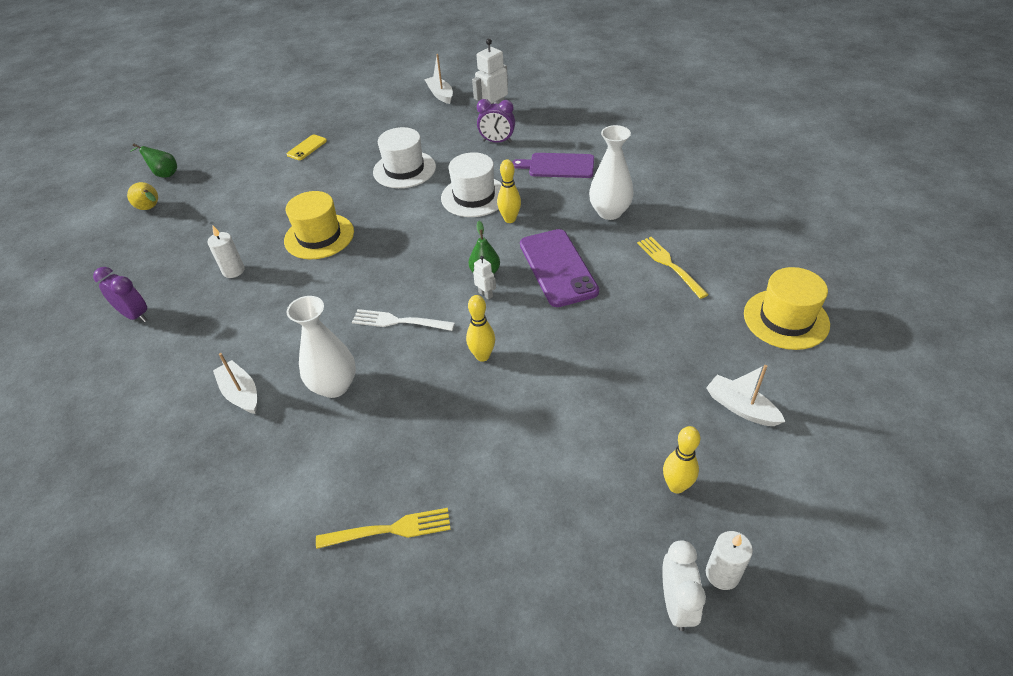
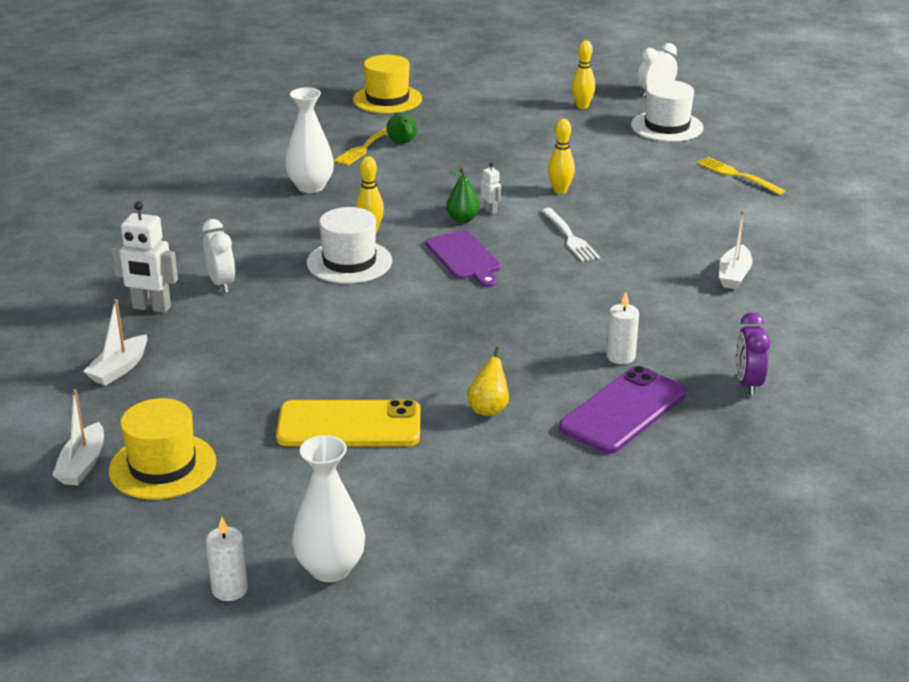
camera: 125 degrees left, 15 degrees down
(150, 208) = (603, 490): yellow pear -> yellow pear (489, 407)
(164, 174) = (527, 530): green pear -> green pear (403, 144)
(307, 148) = (349, 425): yellow phone -> yellow phone, size x2.04
(319, 236) = (511, 328): yellow hat -> yellow hat (162, 466)
(334, 386) = (669, 238): white vase -> white vase (330, 568)
(404, 169) = (335, 324): white hat -> white hat (667, 126)
(485, 294) = (490, 210): white robot -> white robot turned 135 degrees clockwise
(497, 141) = (221, 283): purple clock -> white clock
(558, 166) = (247, 232): purple cutting board -> purple cutting board (464, 258)
(558, 268) = (419, 189): purple phone -> purple phone (623, 411)
(722, 574) = (622, 87): white candle -> white candle (229, 589)
(741, 408) = (494, 100): white boat -> white boat (83, 464)

